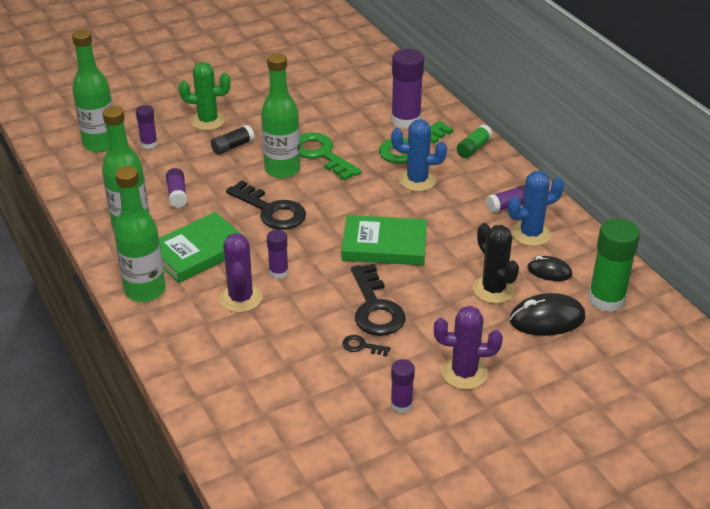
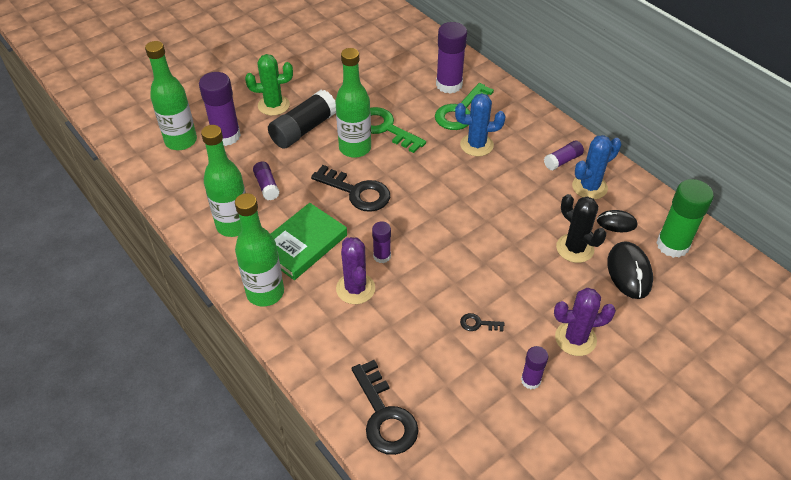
camera: 10 degrees left, 10 degrees up
(149, 144) = (226, 136): purple glue stick -> purple glue stick, size x1.84
(233, 147) = (304, 129): black glue stick -> black glue stick, size x1.84
(375, 308) = (478, 281): black key -> black key (385, 416)
(384, 245) = (467, 215): green book -> none
(473, 148) = (515, 106): green glue stick -> none
(547, 319) = (629, 272): black mouse -> black mouse turned 75 degrees counterclockwise

